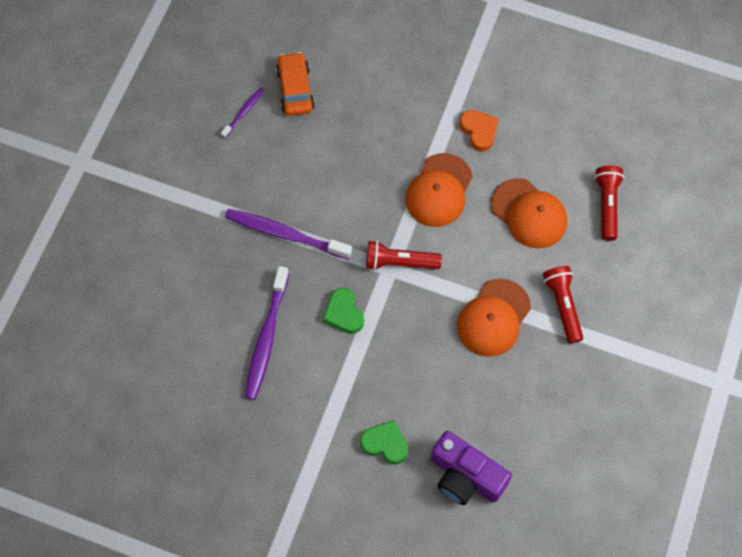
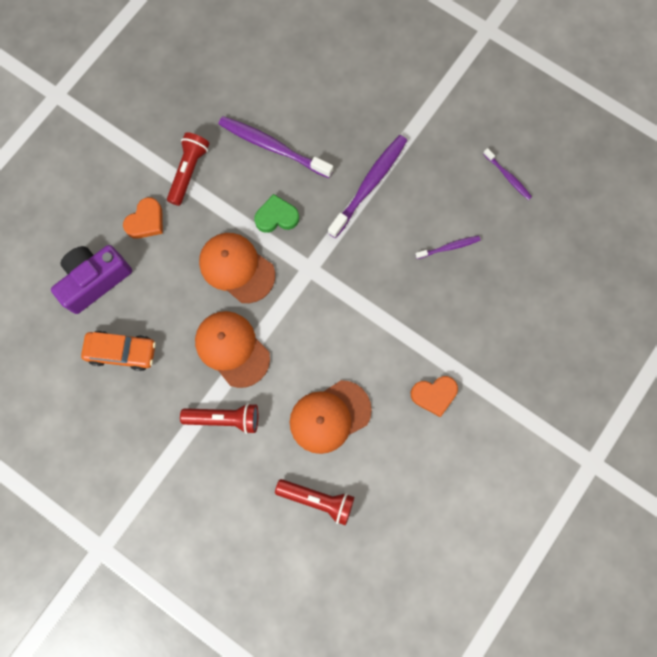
camera: 105 degrees right, 10 degrees up
(295, 89) = (522, 229): orange car -> orange car (122, 352)
(331, 148) = (448, 247): none -> purple toothbrush
(385, 444) = (146, 221): green heart -> orange heart
(399, 262) = (312, 279): red flashlight -> red flashlight (189, 172)
(439, 190) = (377, 336): orange cap -> orange cap (237, 268)

